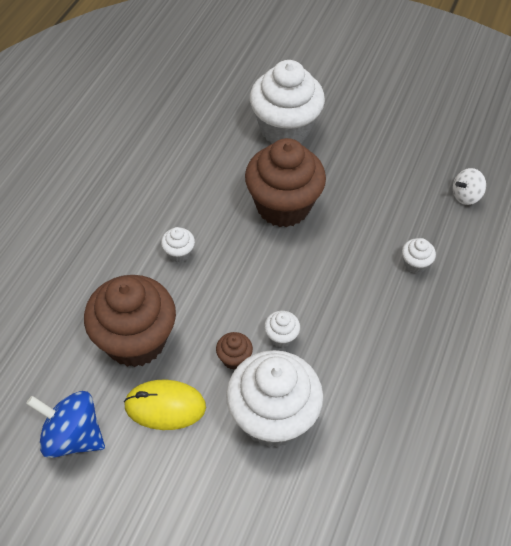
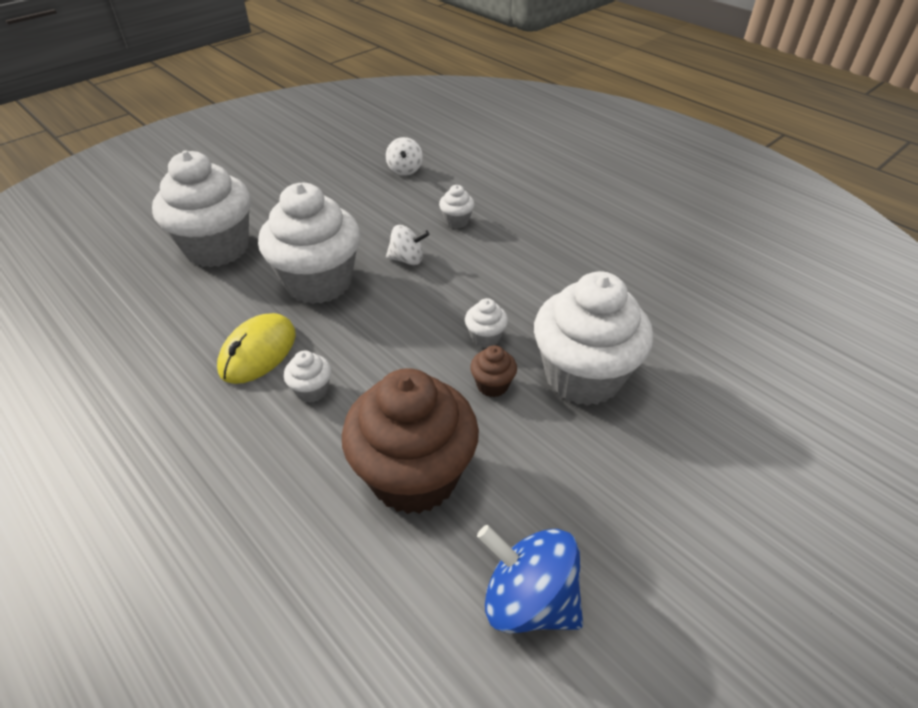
camera: 65 degrees left, 10 degrees down
(72, 436) = (528, 599): blue spinning top -> blue spinning top turned 75 degrees clockwise
(165, 406) = (527, 472): yellow mouse -> yellow mouse (258, 352)
(283, 206) = (319, 282): brown cupcake -> white cupcake
(342, 250) = (407, 259): none -> white spinning top

